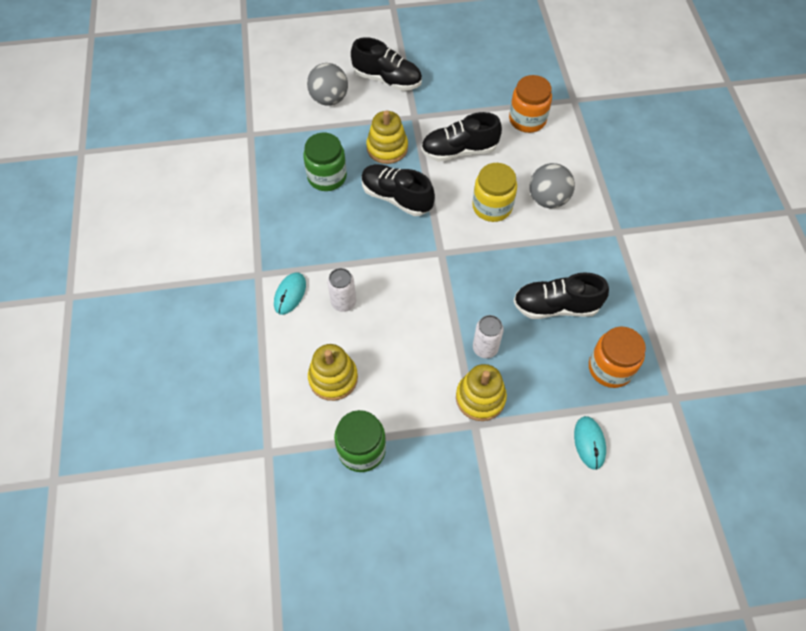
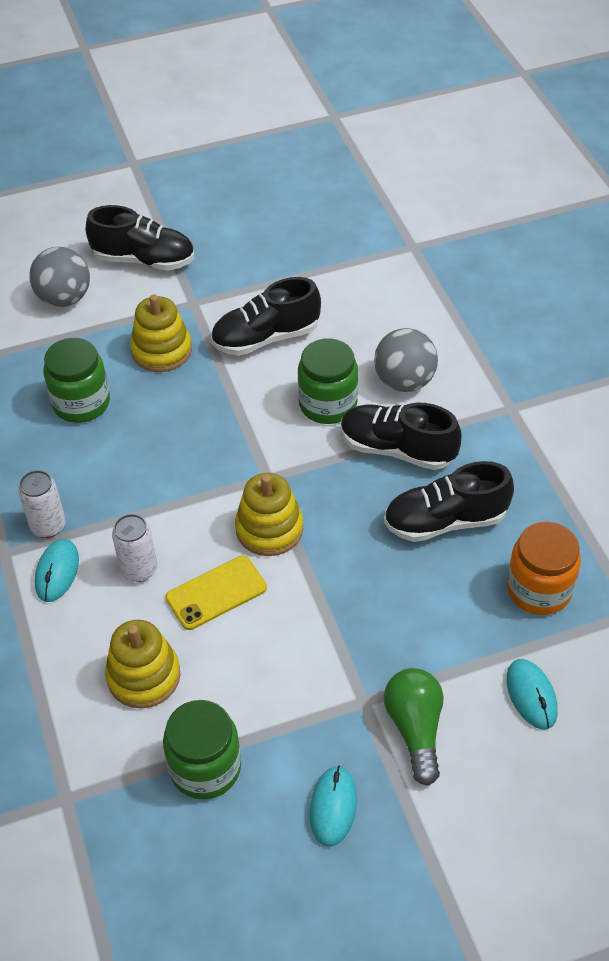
camera: 10 degrees left, 10 degrees down
(391, 329) = (216, 593): none -> yellow phone
(396, 198) = (188, 414): black shoe -> black shoe (397, 449)
(440, 494) = (333, 807): none -> turquoise mouse
(480, 398) = (364, 663): yellow stacking toy -> yellow stacking toy (269, 529)
(485, 348) = (357, 595): white can -> white can (48, 526)
(492, 207) = (328, 404): yellow jar -> green jar
(505, 451) = (415, 729): none -> green light bulb
(527, 120) = (353, 282): orange jar -> none

